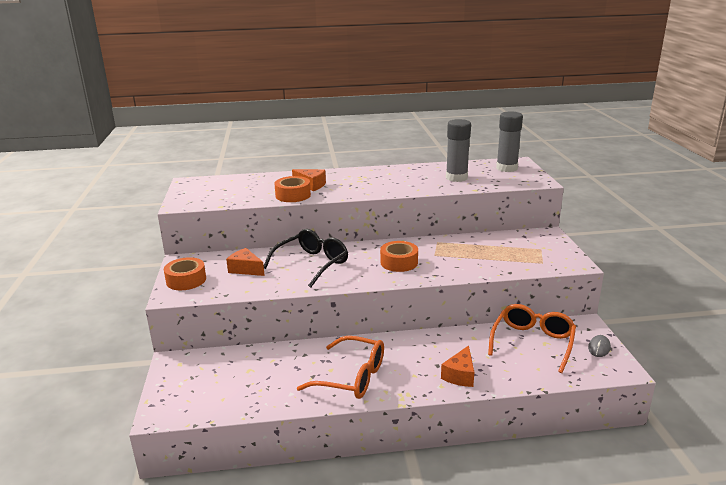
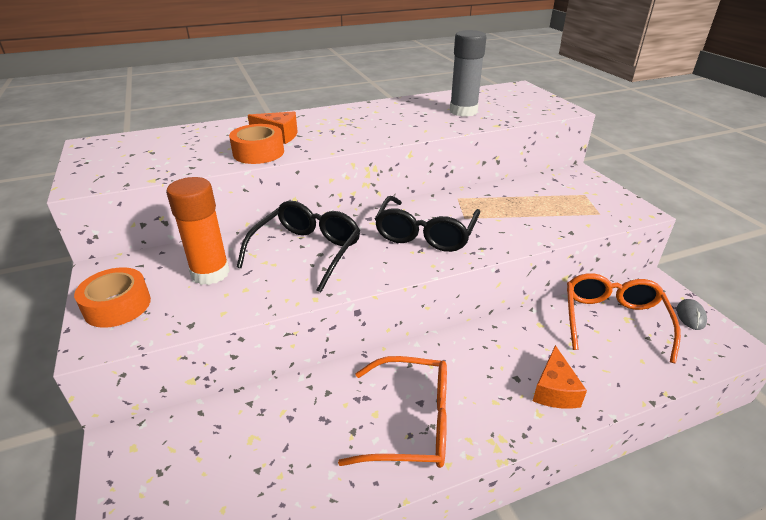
camera: 15 degrees left, 10 degrees up
(245, 269) = (210, 273): orange cheese -> orange glue stick
(399, 262) = (425, 234): orange tape -> black glasses
(506, 168) = (513, 95): grey glue stick -> none

